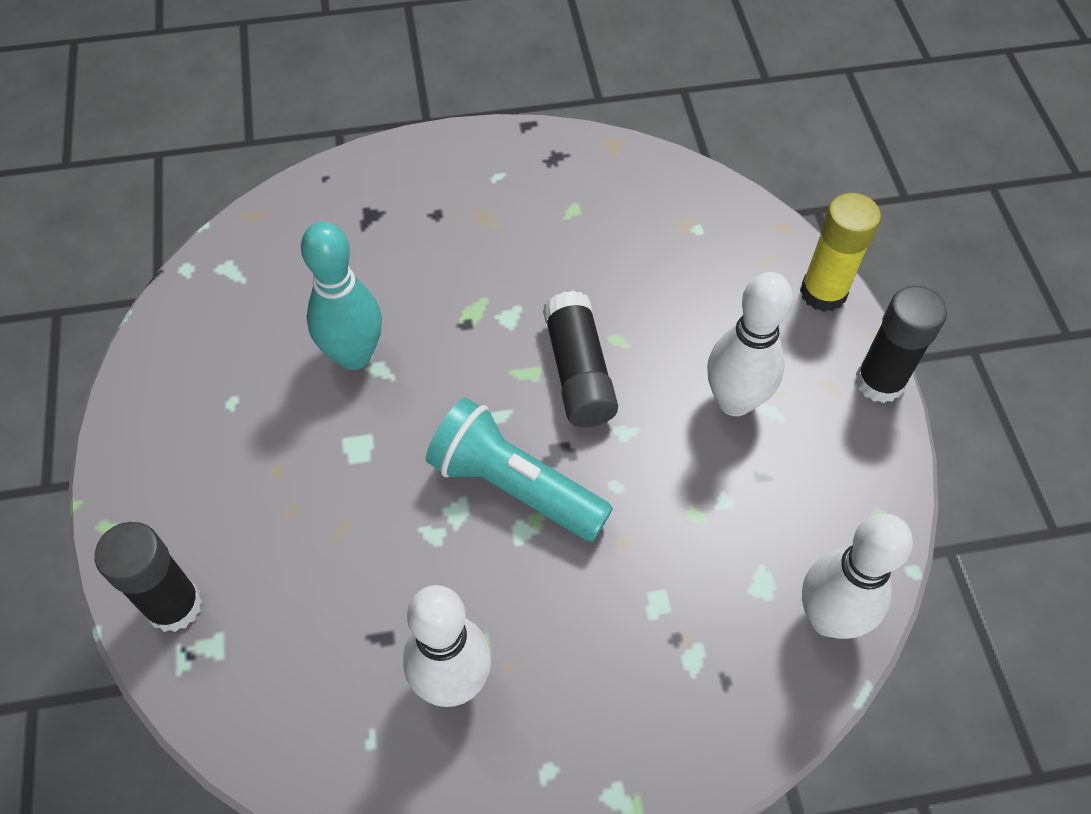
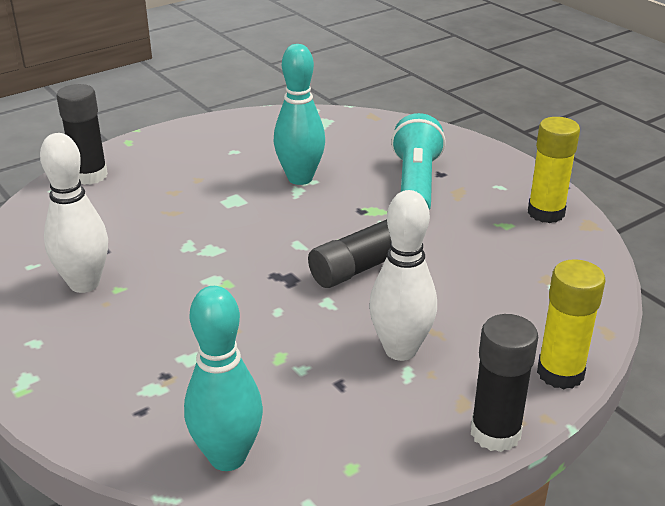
camera: 65 degrees right, 25 degrees down
(514, 486) = (246, 266): turquoise flashlight -> turquoise flashlight (416, 184)
(572, 165) = (546, 213): none -> yellow glue stick
(828, 618) = (227, 457): white bowling pin -> turquoise bowling pin

